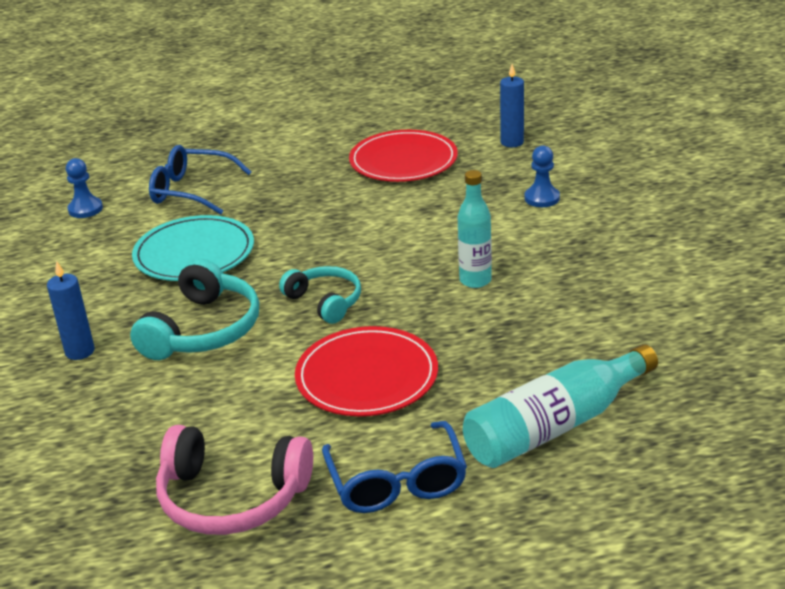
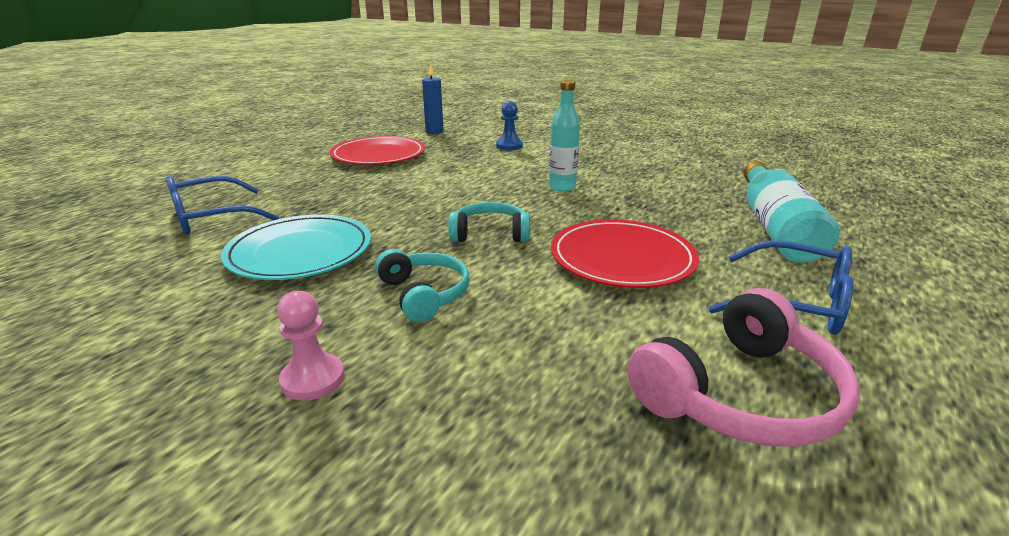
camera: 50 degrees left, 5 degrees down
(80, 351) = (313, 379): blue candle -> pink pawn
(85, 209) = (88, 268): blue pawn -> none
(203, 330) = (424, 294): turquoise headphones -> turquoise headphones, size x0.64

